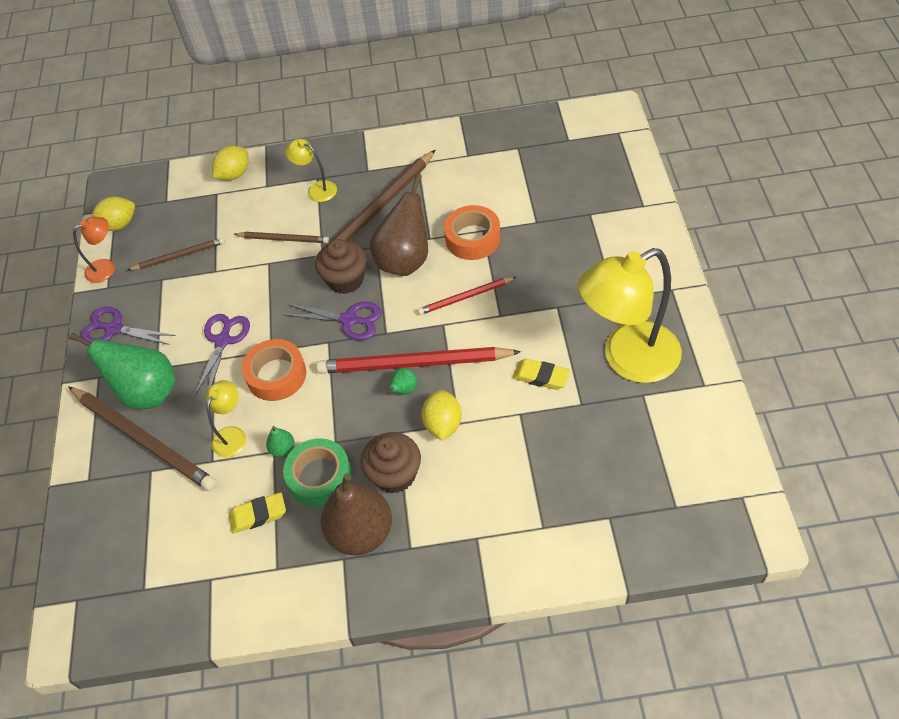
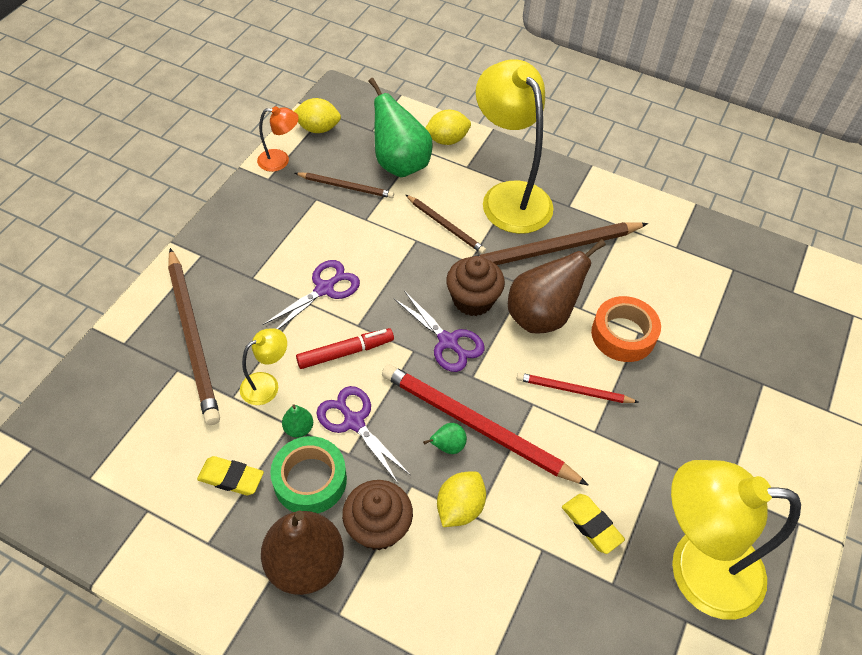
camera: 25 degrees right, 0 degrees up
(114, 329) = (245, 220): purple scissors -> purple scissors (354, 422)
(147, 392) = (228, 295): green pear -> green pear (400, 164)
(276, 375) = (345, 352): orange tape -> red marker
(317, 189) = (509, 196): yellow lamp -> yellow lamp, size x2.18

